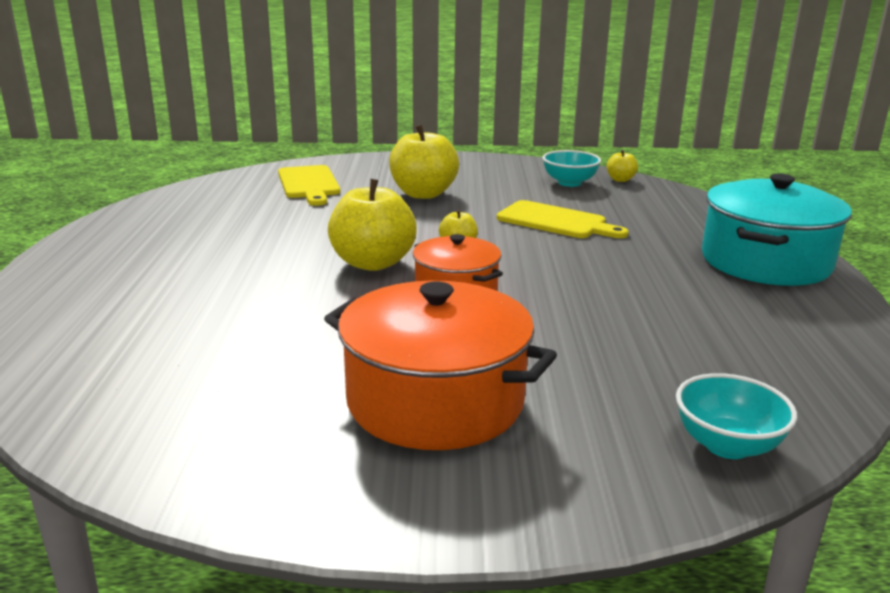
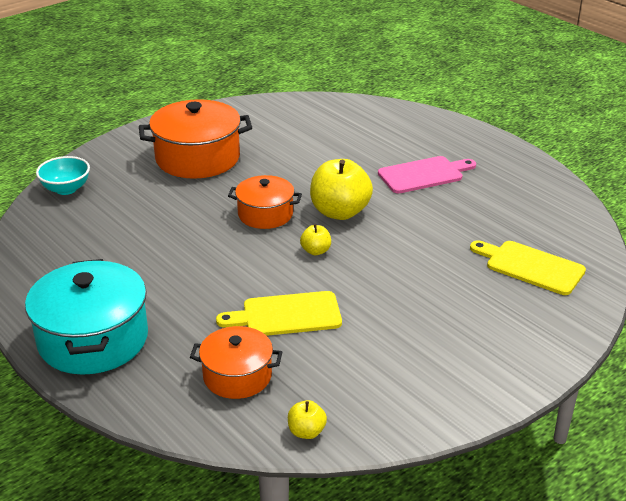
camera: 140 degrees right, 10 degrees up
(212, 259) = (424, 174): none -> pink cutting board
(423, 194) = (431, 300): yellow apple -> none
(569, 183) = (346, 393): turquoise bowl -> none
(642, 209) = (237, 376): none -> orange pot

